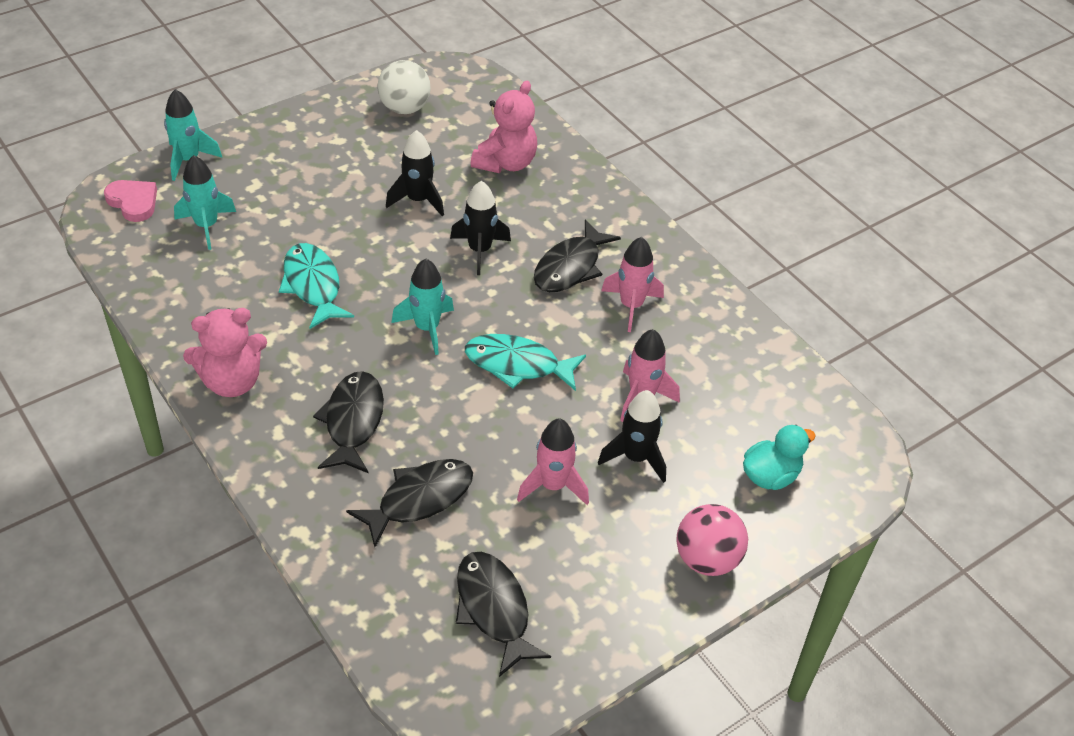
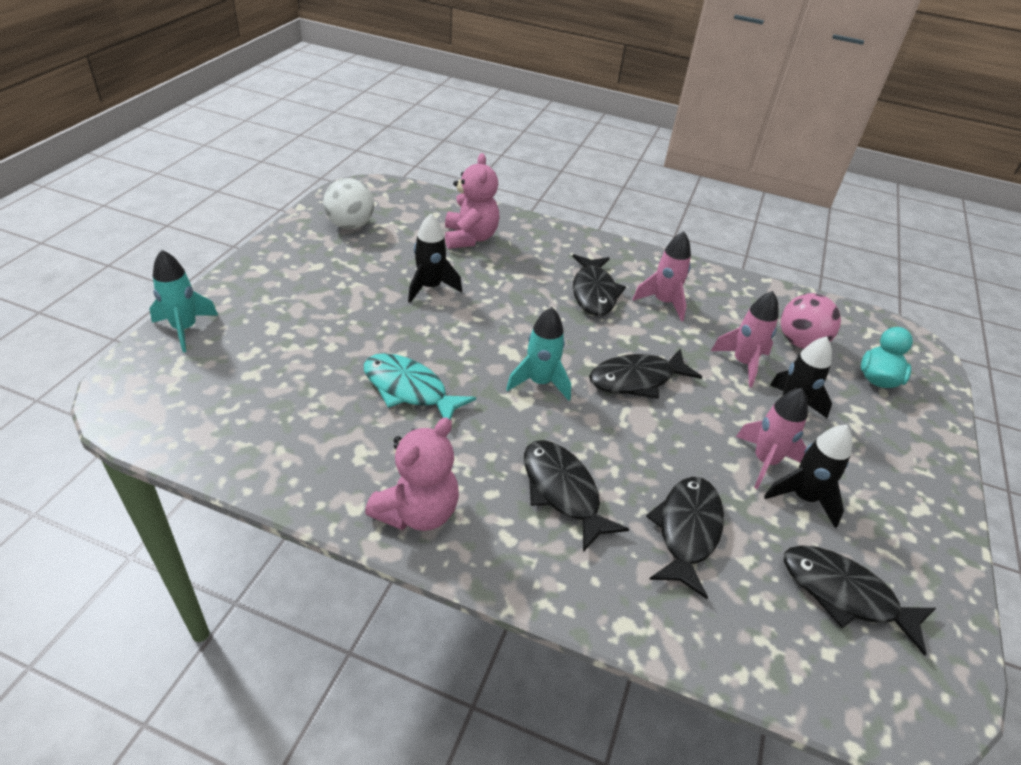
camera: 35 degrees left, 5 degrees down
(133, 202) = (157, 387): pink heart -> none
(206, 226) = (257, 379): turquoise rocket -> none
(479, 250) = (517, 306): black rocket -> black rocket (803, 498)
(517, 365) = (637, 379): turquoise fish -> black fish
(707, 559) = (917, 460): pink ball -> pink ball (800, 342)

